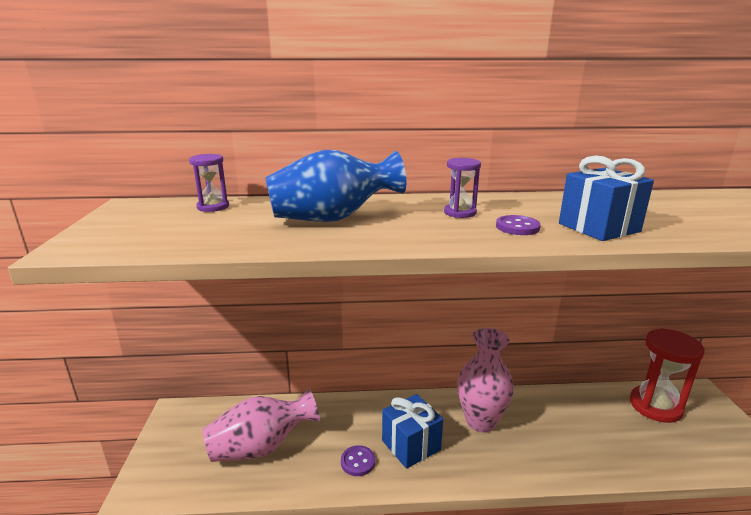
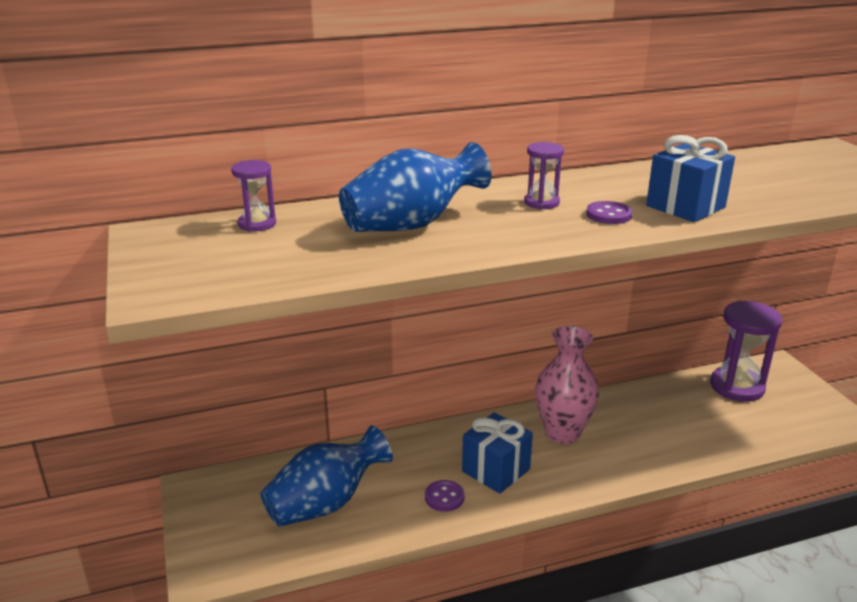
camera: 15 degrees left, 5 degrees up
(261, 447) = (326, 503): pink vase -> blue vase
(655, 406) = (737, 387): red hourglass -> purple hourglass

